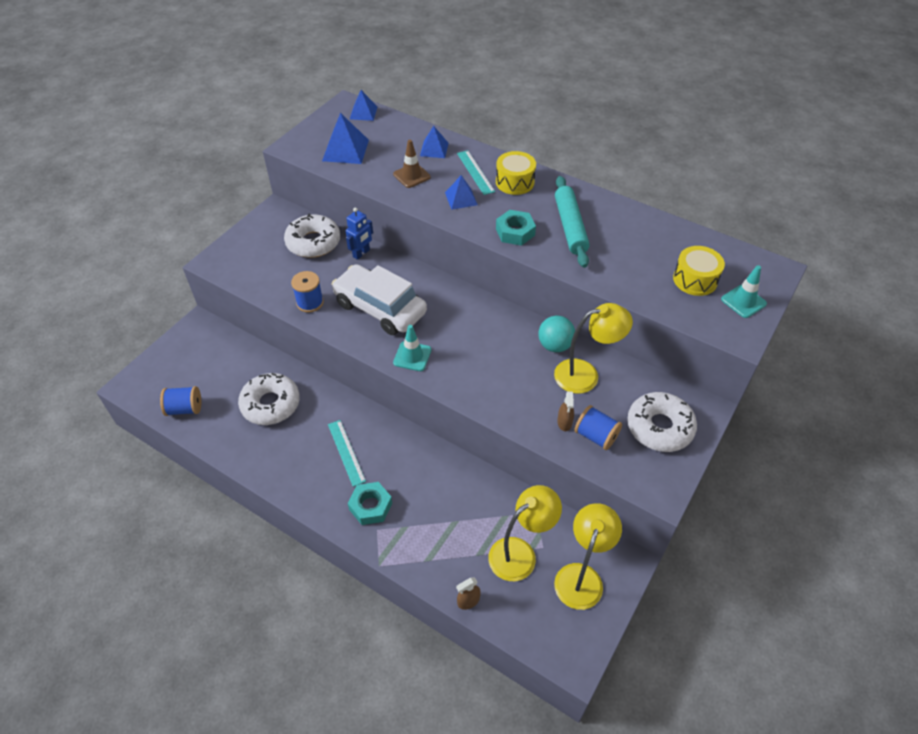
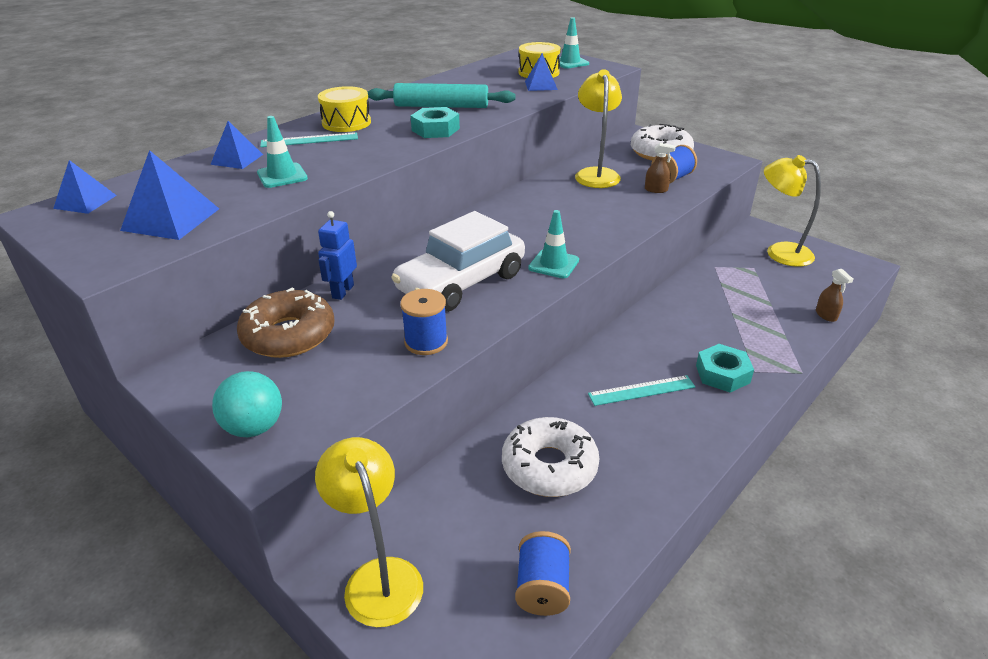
camera: 80 degrees left, 15 degrees down
(313, 242) = (289, 335): white donut -> brown donut
(361, 253) = (342, 291): blue robot -> blue robot turned 120 degrees counterclockwise
(411, 176) = (282, 176): brown traffic cone -> turquoise traffic cone
(461, 198) = (355, 151): blue pyramid -> blue pyramid (541, 85)
(520, 553) = (763, 280): yellow lamp -> yellow lamp (378, 577)
(555, 345) = (554, 183): turquoise ball -> turquoise ball (254, 427)

